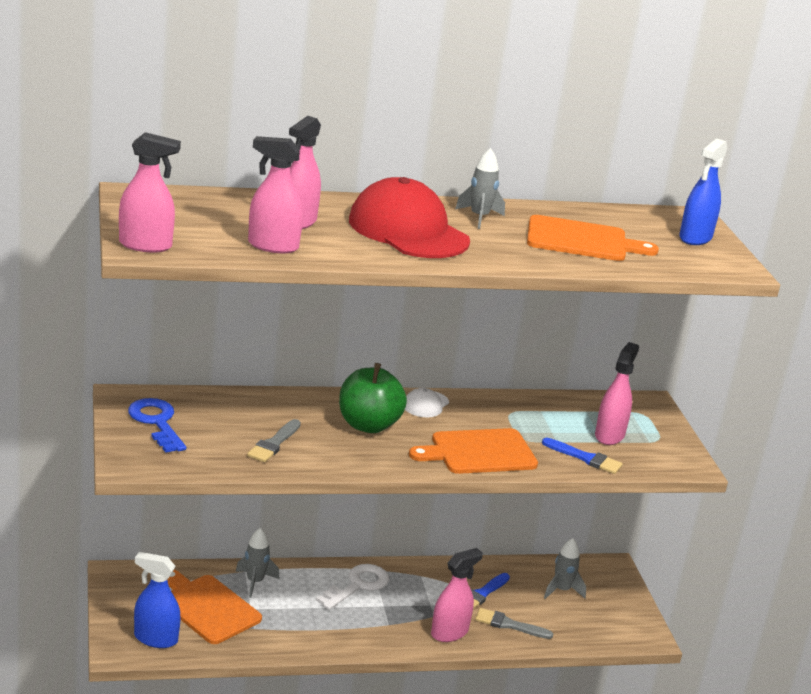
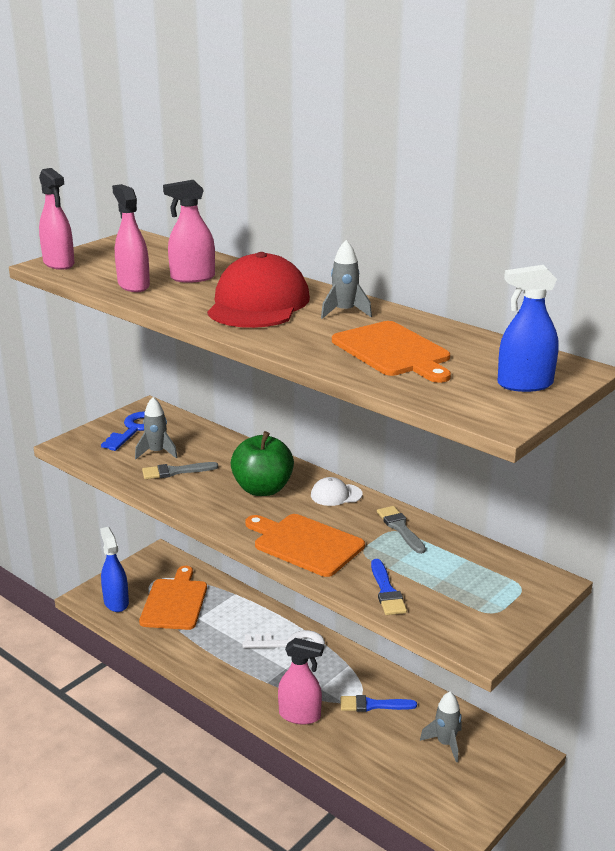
camera: 55 degrees right, 0 degrees up
(255, 582) = (229, 603): grey rocket -> grey rocket (157, 452)
(509, 625) = (355, 739): grey brush -> grey brush (400, 528)
(609, 435) = (448, 586): pink spray bottle -> none

